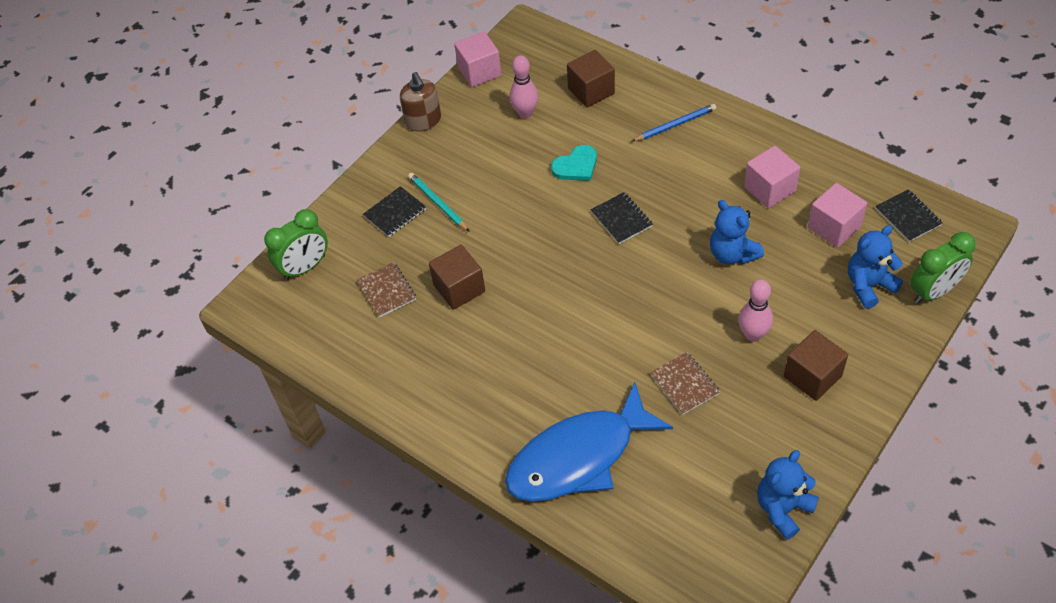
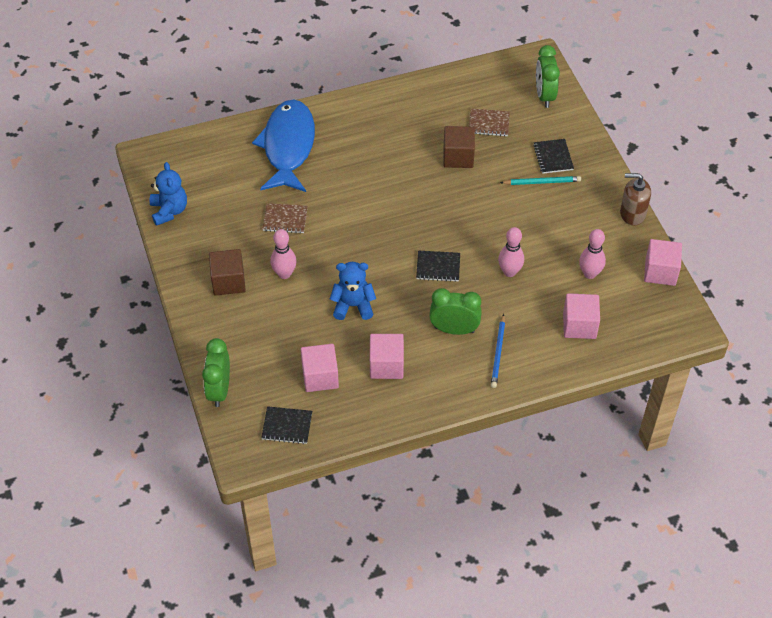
camera: 120 degrees right, 0 degrees up
(576, 166) = (509, 272): turquoise heart -> pink bowling pin
(591, 91) = (579, 325): brown cube -> pink cube
(681, 166) = (454, 329): none -> green clock
(868, 286) = (258, 359): blue teddy bear -> none

